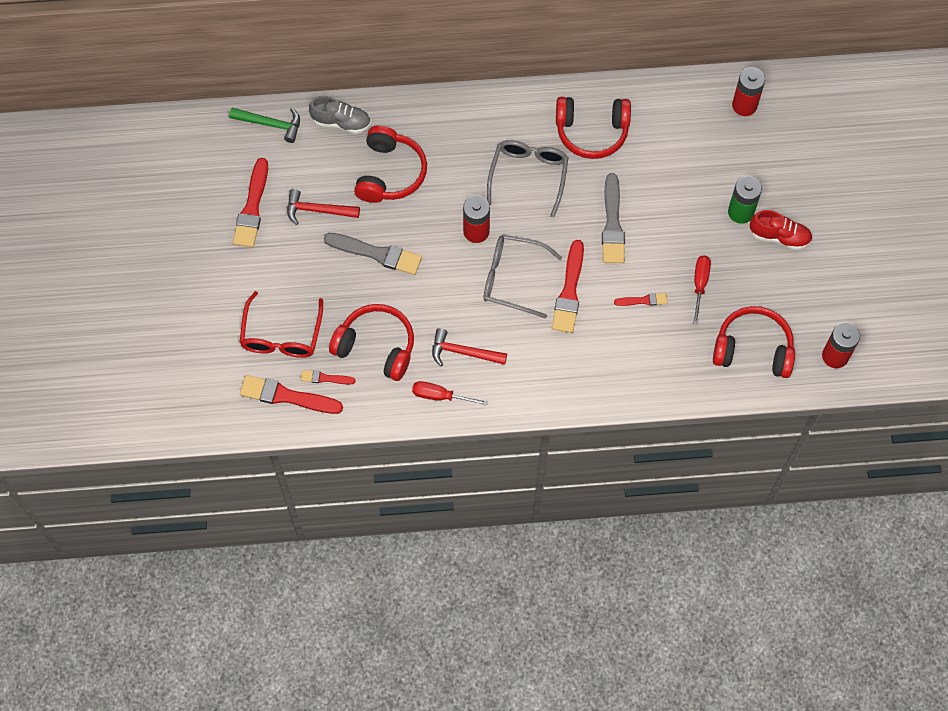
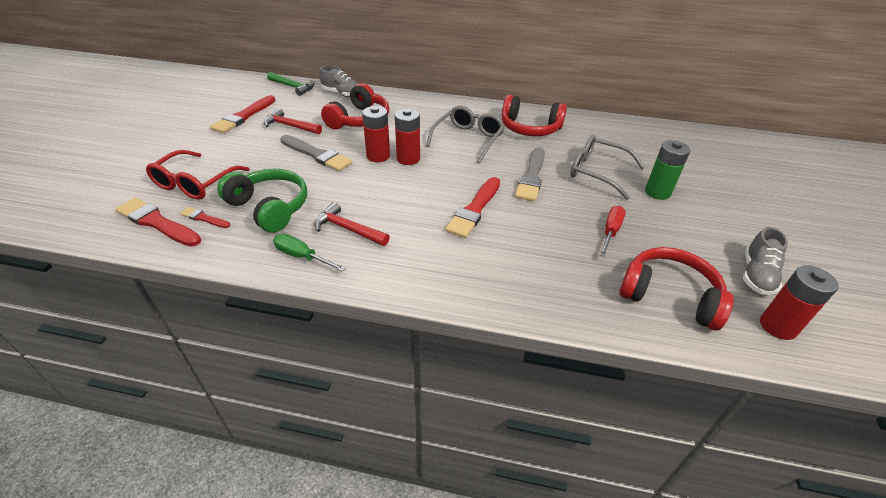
camera: 15 degrees right, 25 degrees down
(376, 346) = (270, 207): red headphones -> green headphones
(440, 396) = (302, 256): red screwdriver -> green screwdriver
(512, 279) = (424, 191): grey glasses -> grey glasses (597, 172)
(643, 300) = (548, 230): red brush -> none
(744, 105) = (663, 137): red battery -> red battery (378, 156)
(779, 236) = (698, 215): red shoe -> none
(825, 303) = (756, 275): none -> grey shoe

